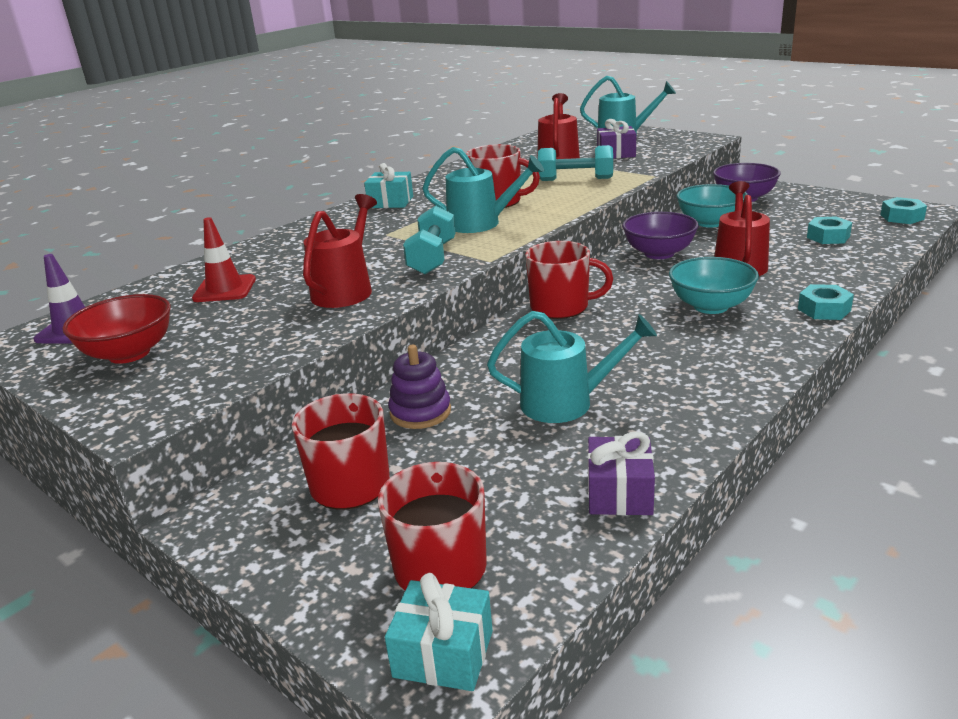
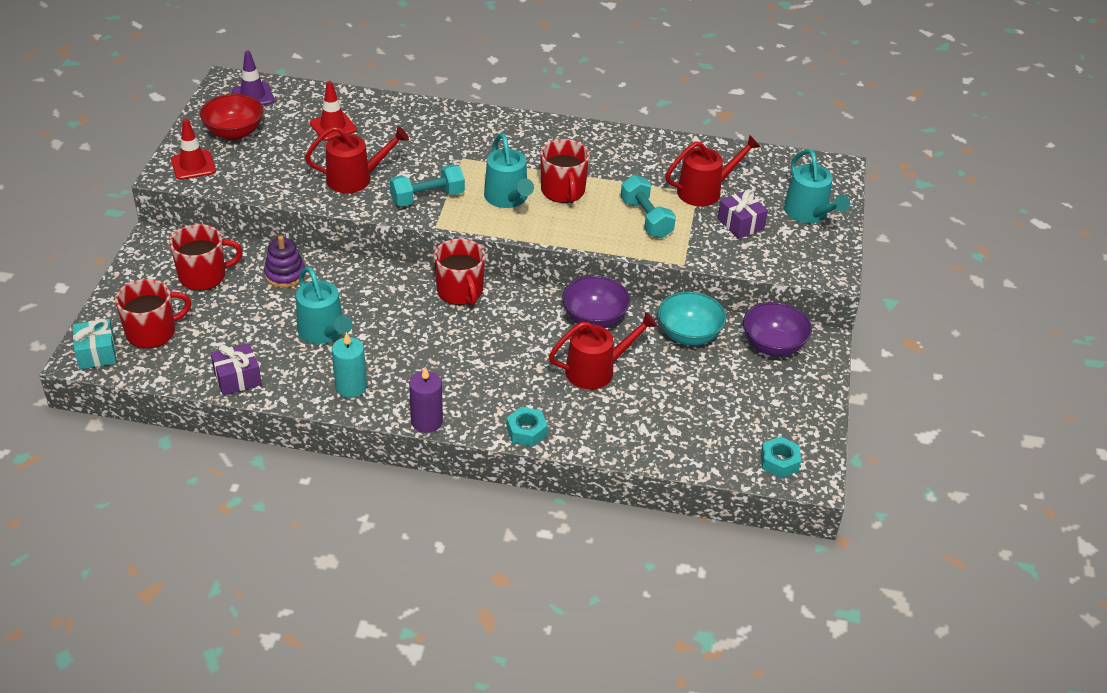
camera: 55 degrees right, 15 degrees up
(150, 397) = (193, 165): none -> red traffic cone
(391, 202) = (533, 134): turquoise gift -> none
(692, 401) = (351, 387): none -> turquoise candle
(710, 306) = (501, 369): turquoise bowl -> none
(784, 361) = (426, 421): none -> purple candle
(828, 237) = (693, 416): turquoise nut -> none

